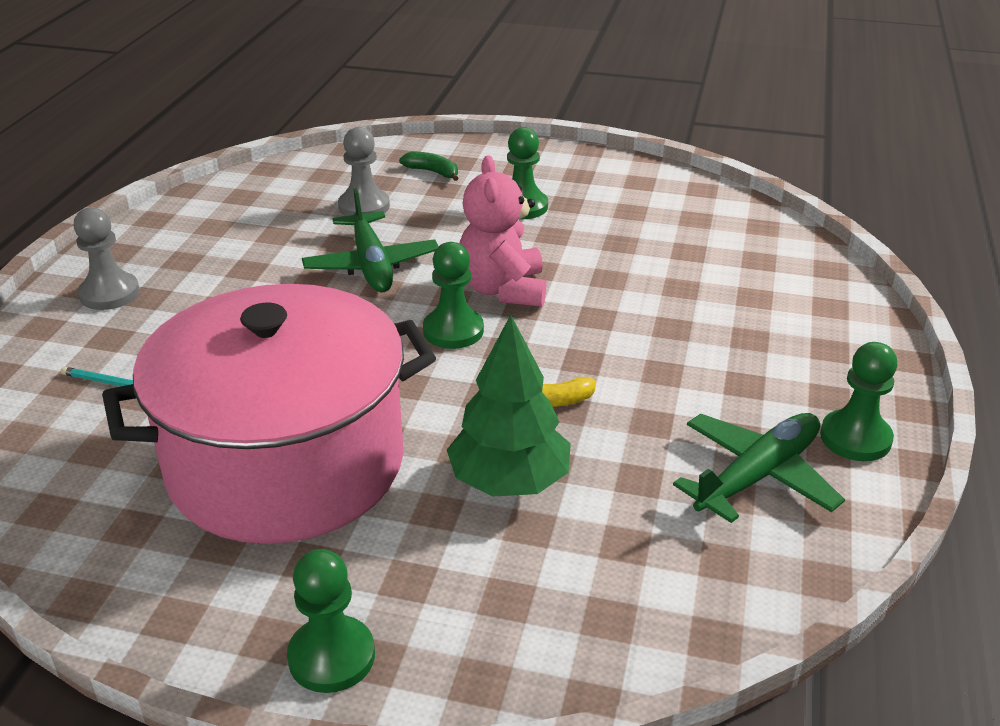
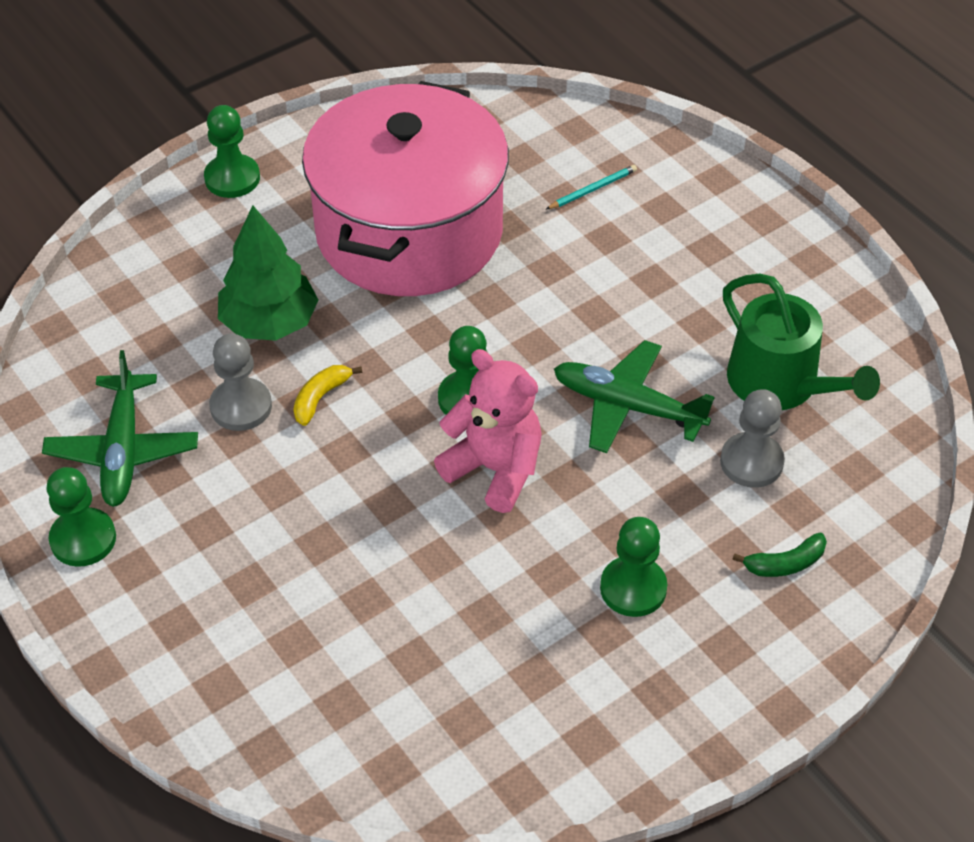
camera: 130 degrees right, 15 degrees up
(109, 294) = (736, 229): grey pawn -> grey pawn (241, 406)
(276, 220) = (781, 384): none -> green watering can

